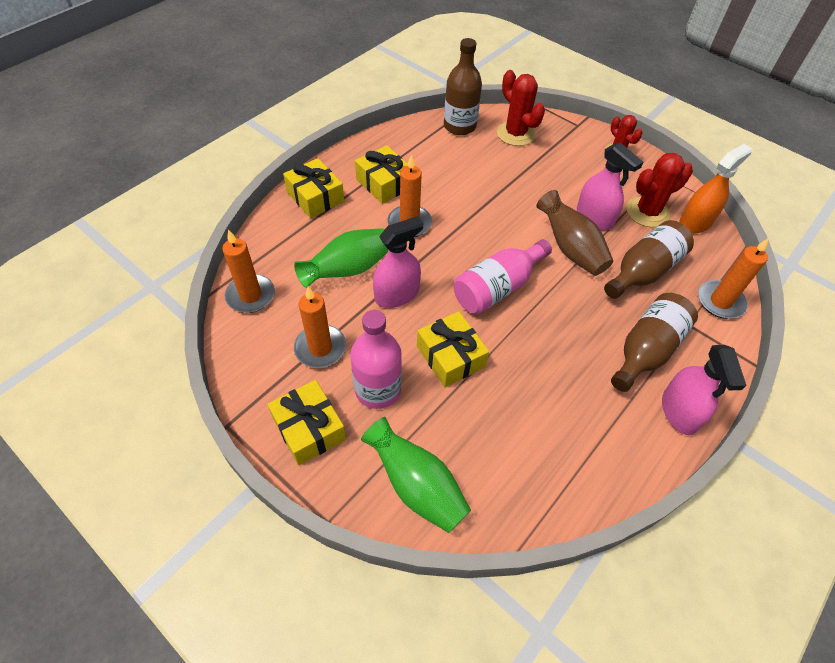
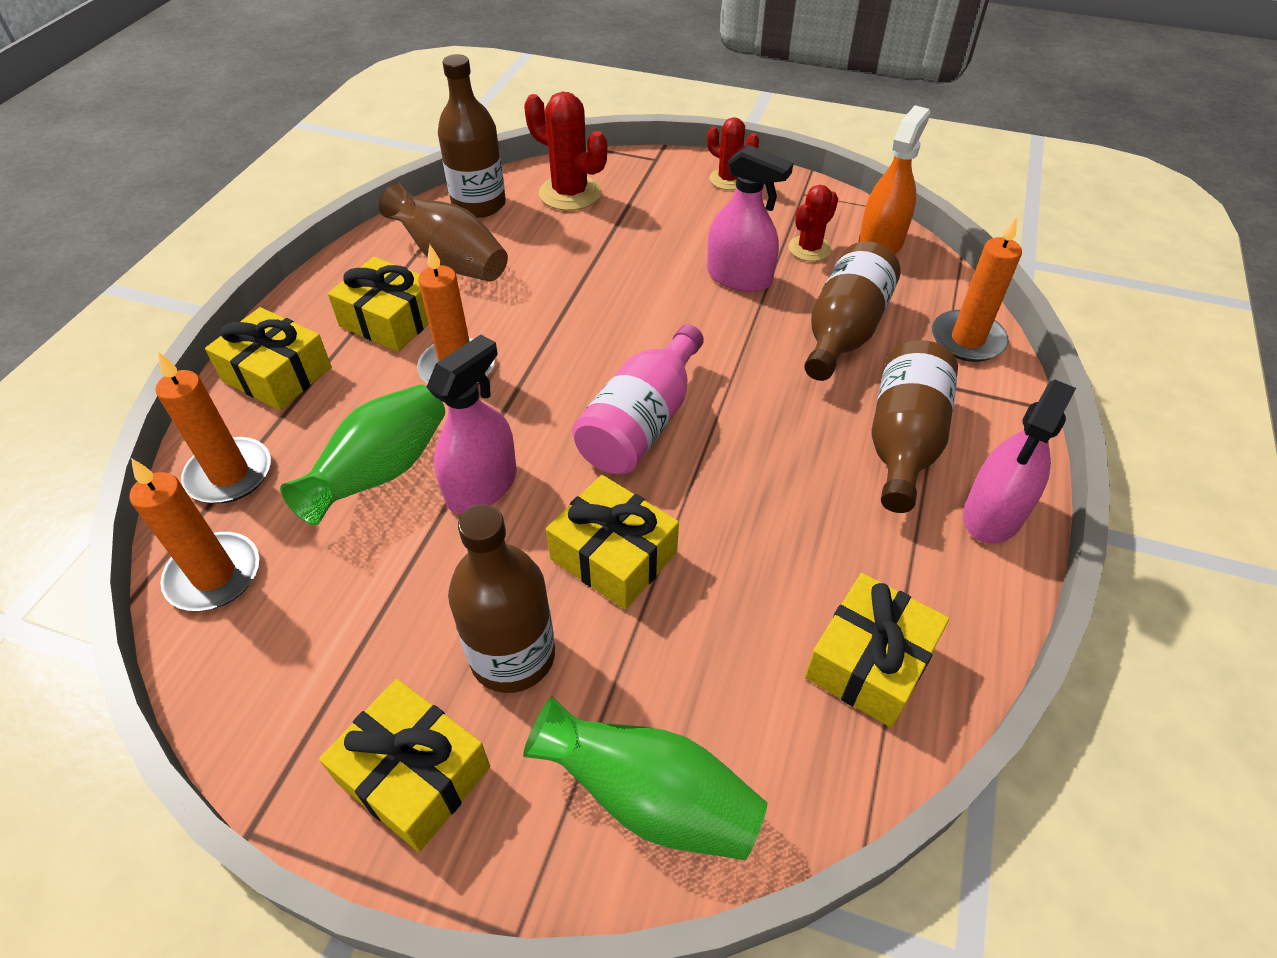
camera: 20 degrees left, 5 degrees down
(320, 348) = (380, 622): orange candle -> orange candle (229, 474)
(378, 389) = (512, 656): pink bottle -> brown bottle
(564, 464) = (869, 662): none -> yellow gift
(570, 249) = (725, 331): brown vase -> brown vase (451, 260)
(647, 212) = (809, 249): red cactus -> red cactus, size x0.64
(679, 411) = (993, 514): pink spray bottle -> pink spray bottle turned 60 degrees clockwise

